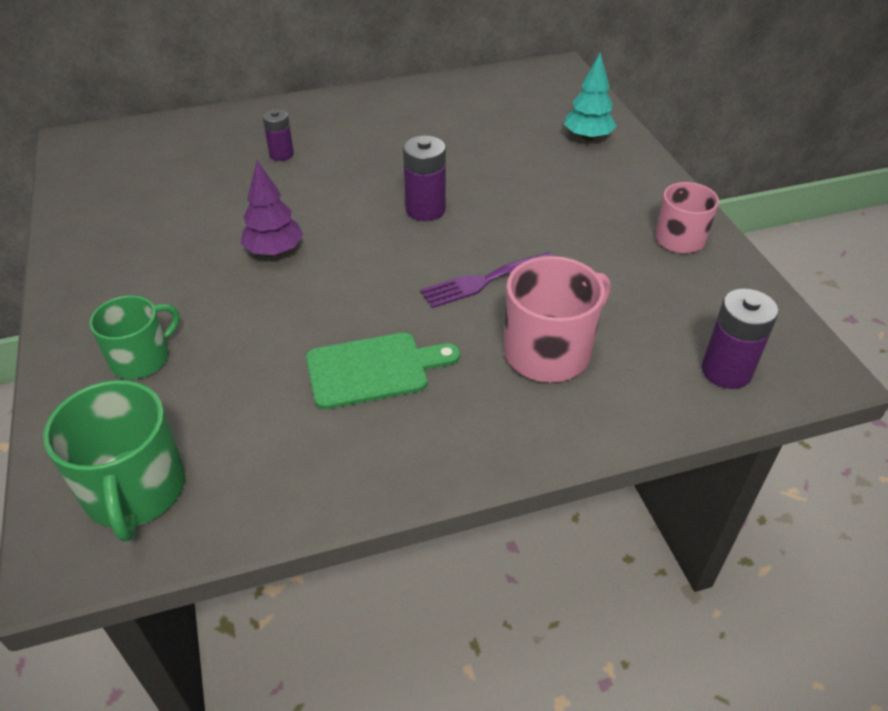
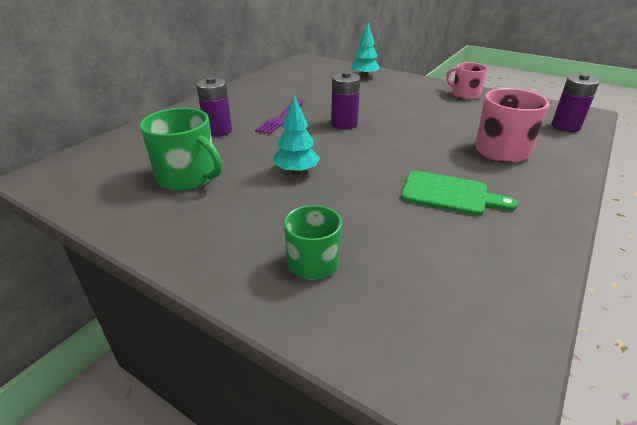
camera: 40 degrees left, 10 degrees down
(135, 490) = (449, 332): green mug -> green mug (188, 177)
(274, 251) = (296, 171): purple tree -> turquoise tree
(281, 154) = (218, 131): purple battery -> purple battery, size x1.52
(373, 370) = (449, 194): green cutting board -> green cutting board turned 75 degrees clockwise
(483, 281) = (424, 138): purple fork -> purple fork (281, 118)

